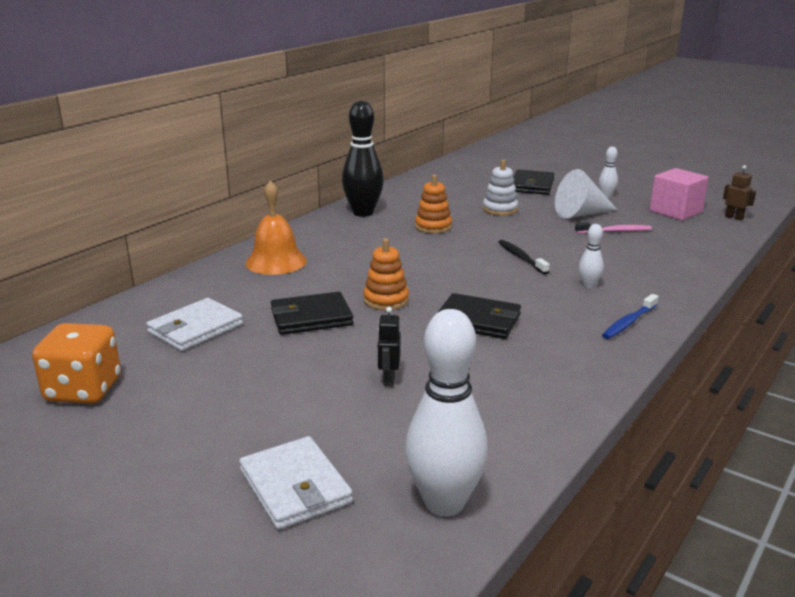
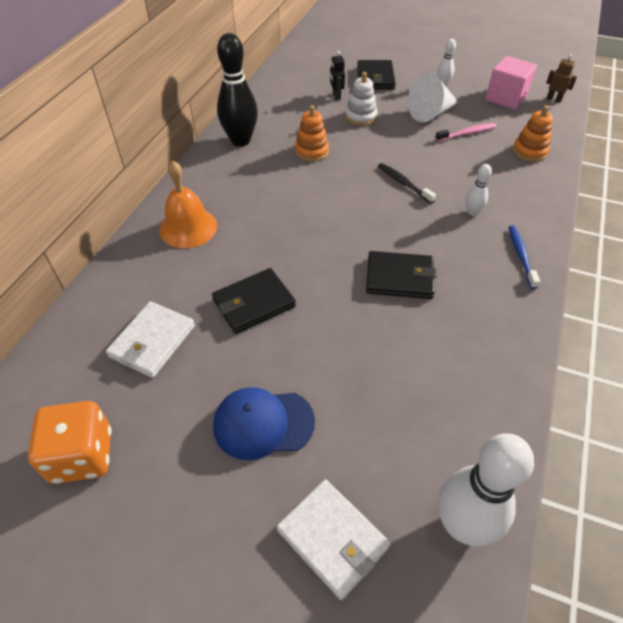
camera: 15 degrees left, 25 degrees up
(271, 397) = (263, 423): none -> blue cap
(386, 300) = (310, 265): orange stacking toy -> orange stacking toy (529, 151)
(388, 380) = (355, 375): black robot -> black robot (336, 96)
(629, 322) = (521, 256): blue toothbrush -> blue toothbrush turned 150 degrees clockwise

